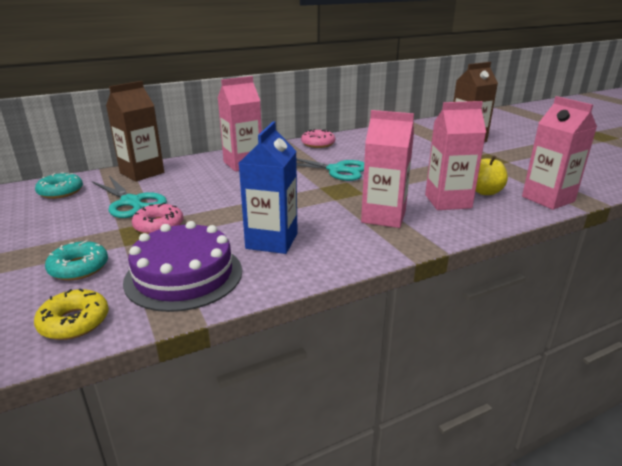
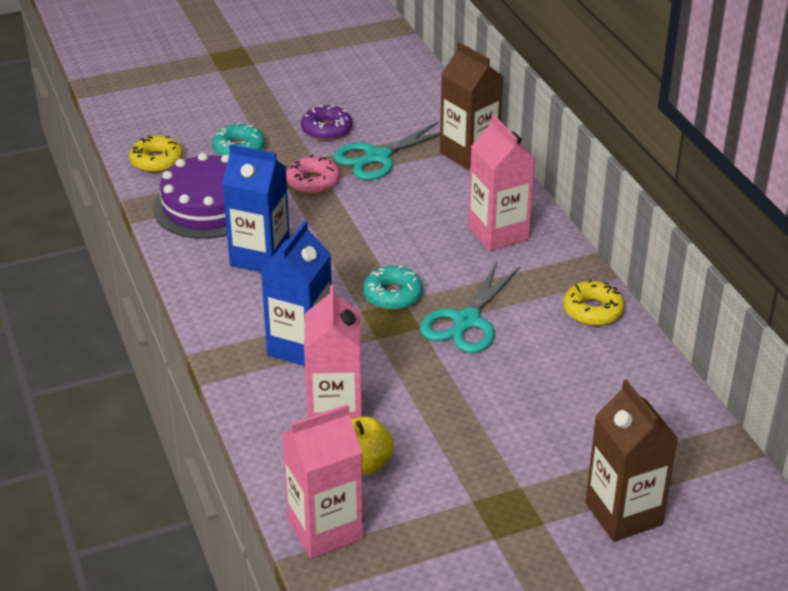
camera: 95 degrees right, 10 degrees up
(61, 191) = (415, 108): turquoise donut -> turquoise donut (393, 295)
(71, 225) = (326, 130): none -> purple donut
(318, 144) = (593, 310): pink donut -> yellow donut
(383, 217) = (300, 346): pink carton -> blue carton

